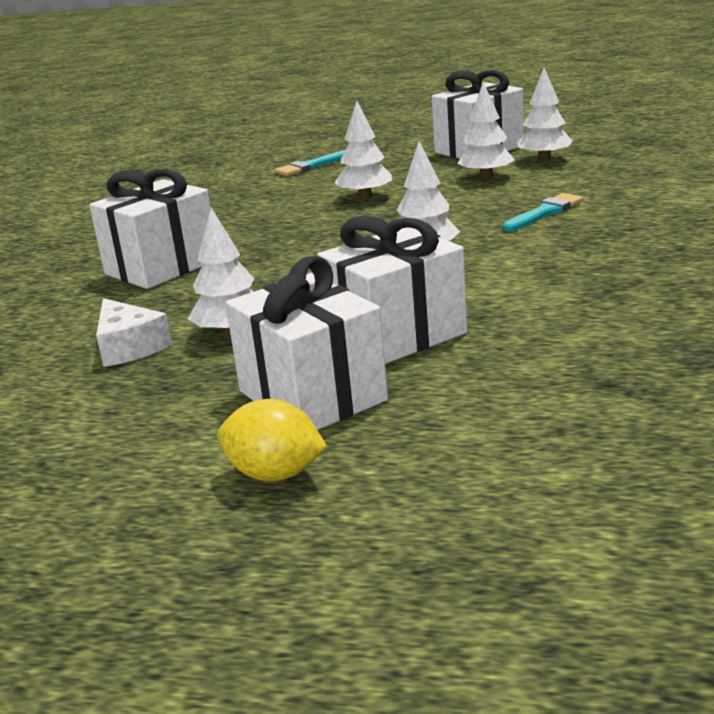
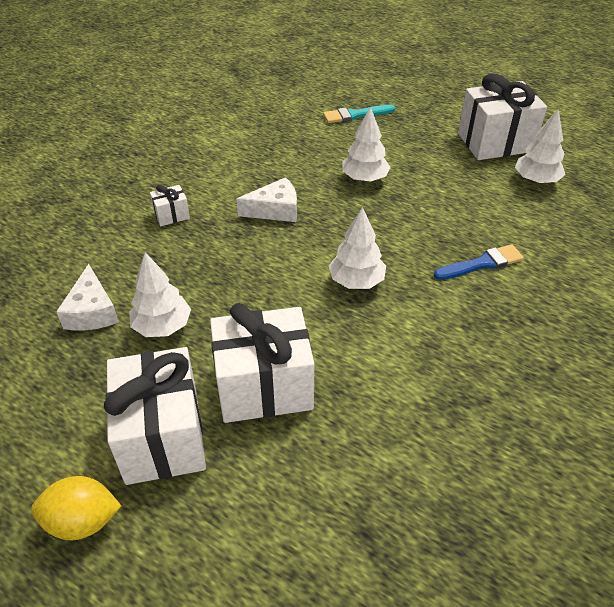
camera: 20 degrees right, 20 degrees up
(162, 267) = (171, 215): white gift -> white gift, size x0.44
(275, 474) = (82, 521): yellow lemon -> yellow lemon turned 45 degrees counterclockwise
(285, 236) = (275, 210): none -> white cheese
(486, 177) = (473, 188): white tree -> none
(544, 212) = (482, 263): turquoise brush -> blue brush

